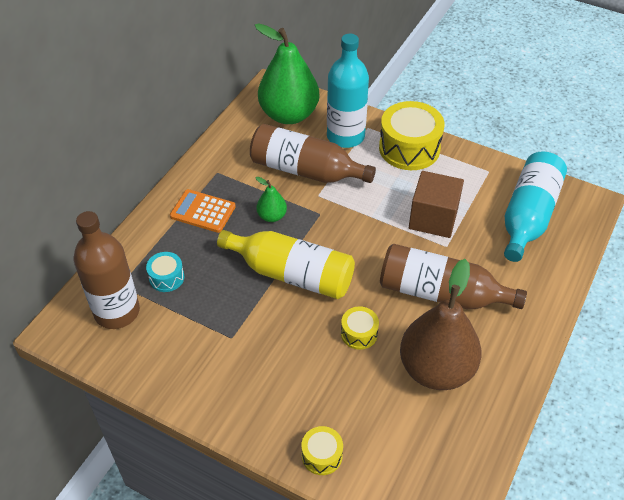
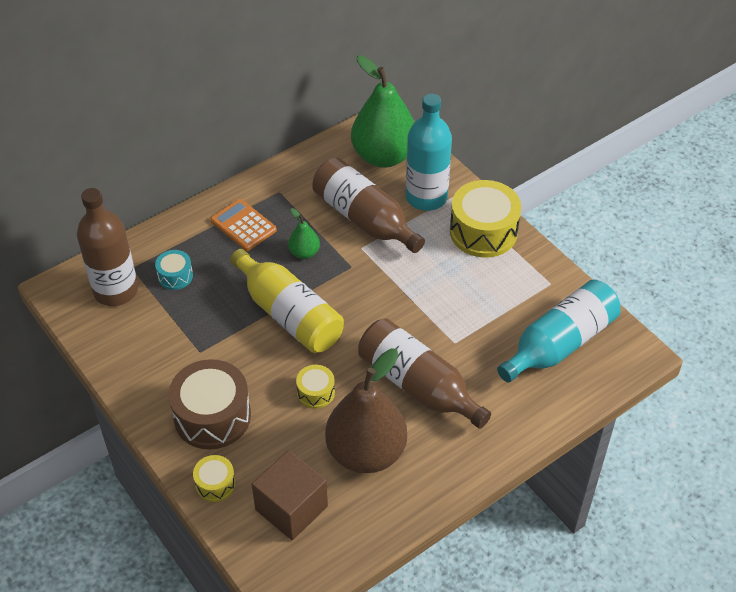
camera: 25 degrees right, 0 degrees up
(280, 393) = (212, 416): none -> brown drum
(433, 218) = (460, 311): brown cube -> brown cube (291, 508)

